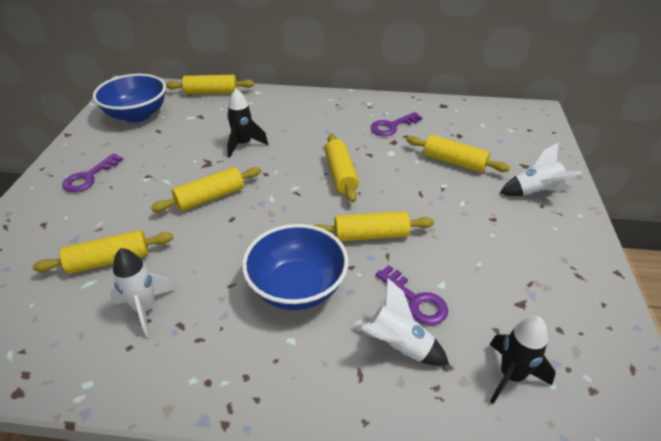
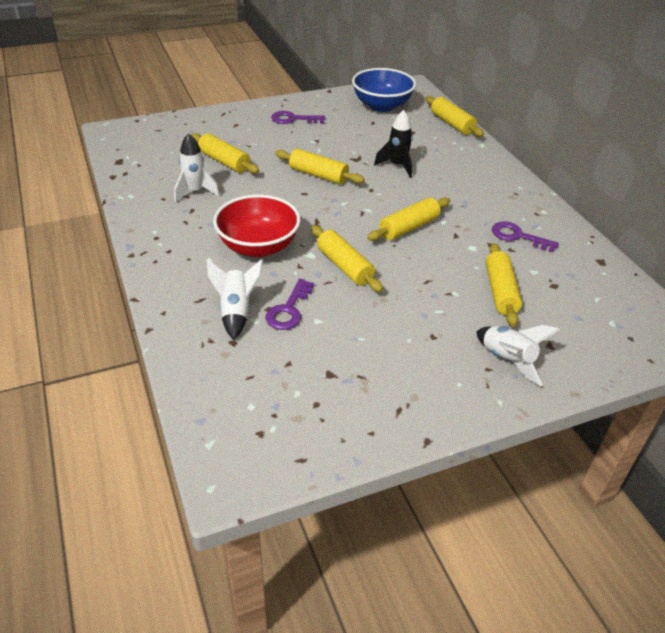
camera: 60 degrees right, 0 degrees up
(297, 287) = (258, 246): blue bowl -> red bowl
(511, 375) = (245, 379): black rocket -> none

